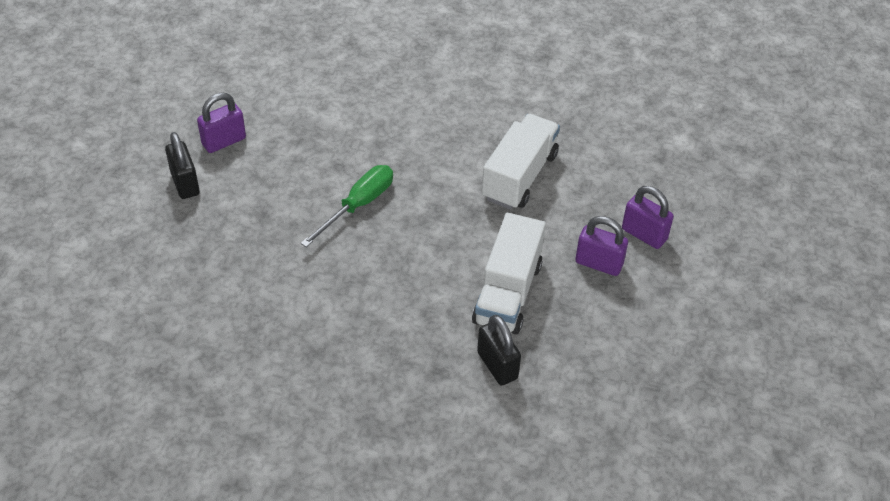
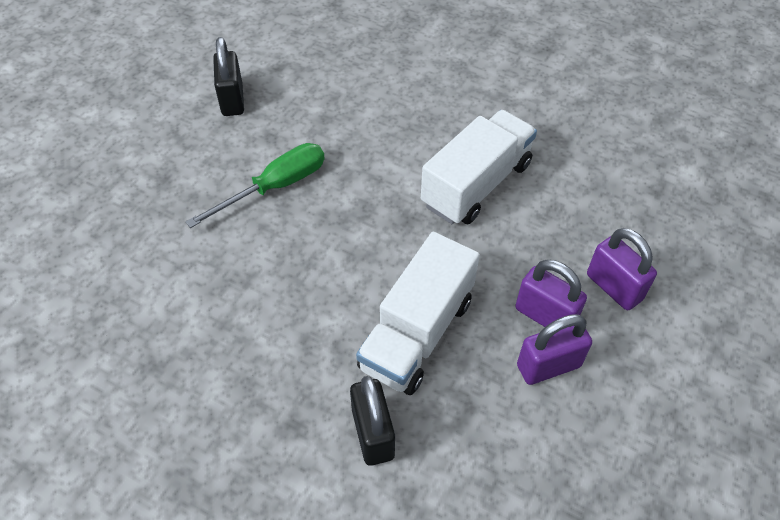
camera: 15 degrees right, 5 degrees up
(185, 183) = (96, 128): black padlock -> black padlock (232, 100)
(224, 141) = (157, 88): purple padlock -> purple padlock (548, 366)

